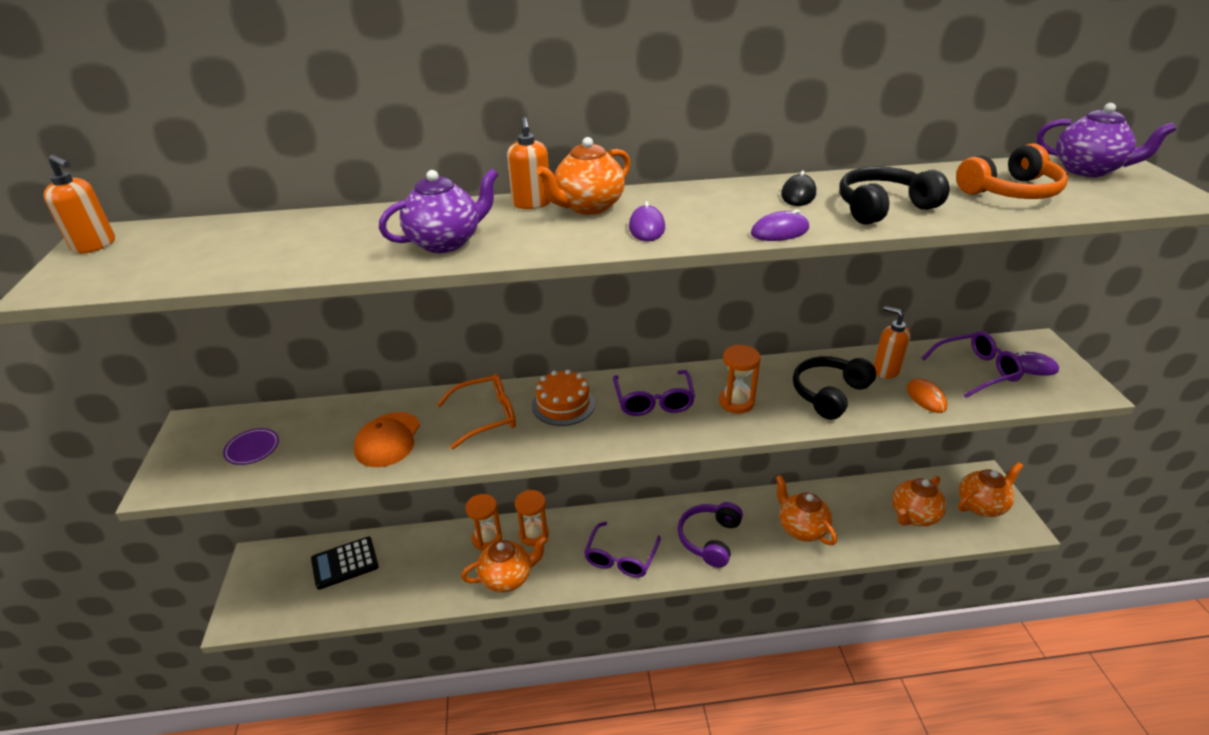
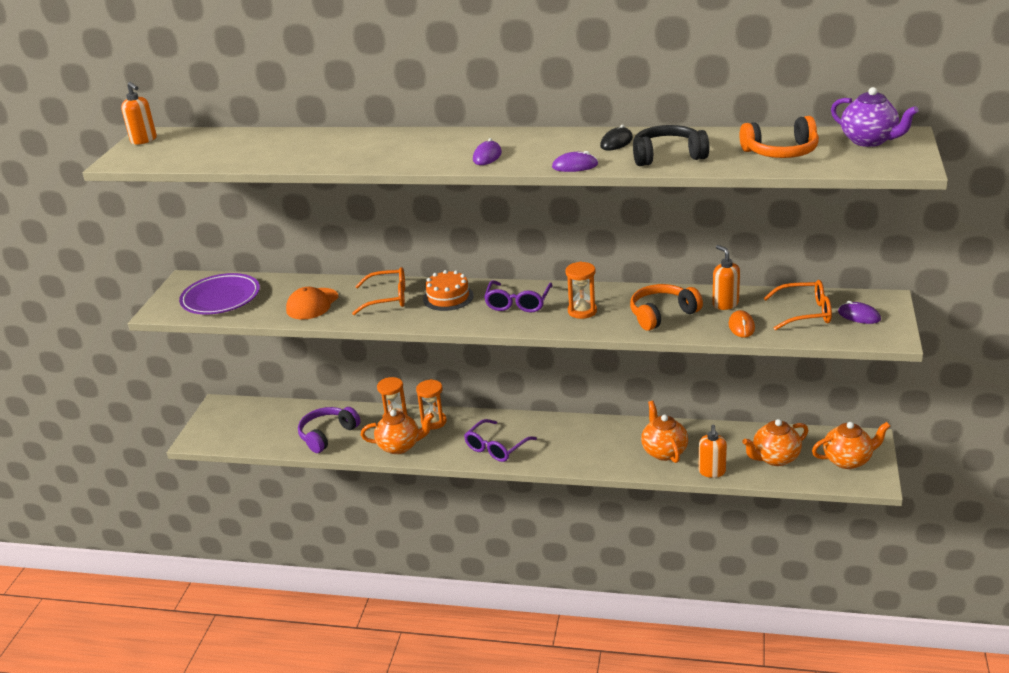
camera: 20 degrees right, 5 degrees down
(252, 449) = (221, 298): purple plate -> purple plate, size x2.07
(345, 563) = (281, 418): black calculator -> none
(446, 242) = (351, 155): purple teapot -> none
(531, 204) = (423, 135): orange soap dispenser -> orange soap dispenser (712, 472)
(588, 207) = (459, 140): orange teapot -> none
(710, 539) = (578, 447): purple headphones -> purple headphones (327, 435)
(829, 394) = (662, 314): black headphones -> orange headphones
(976, 370) = (805, 313): purple glasses -> orange glasses

